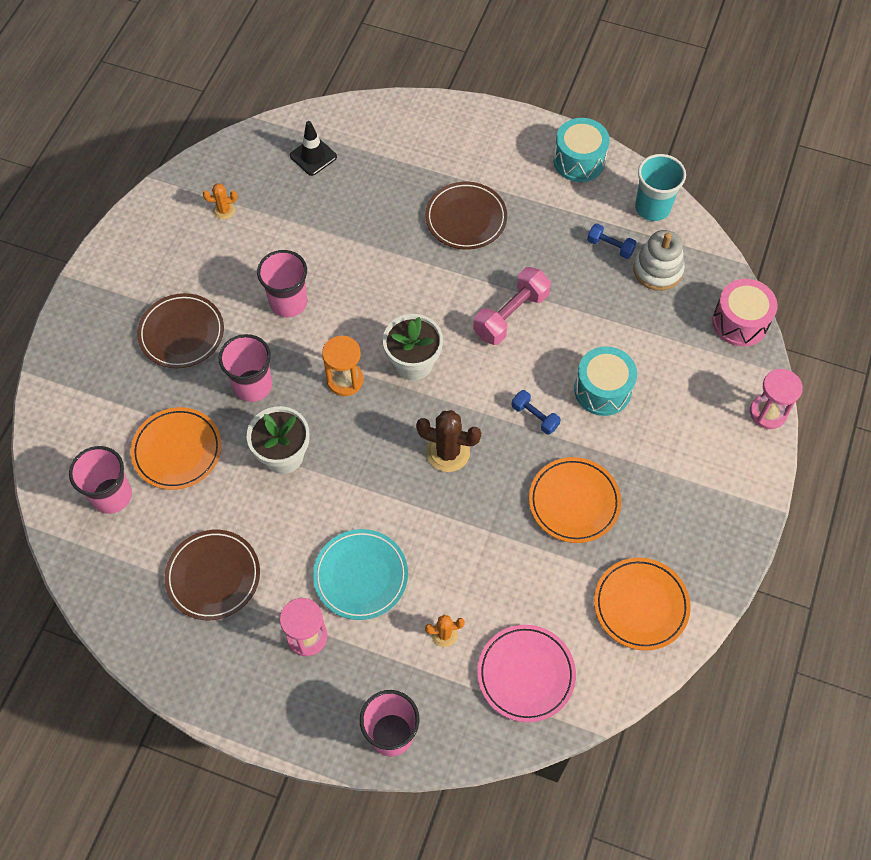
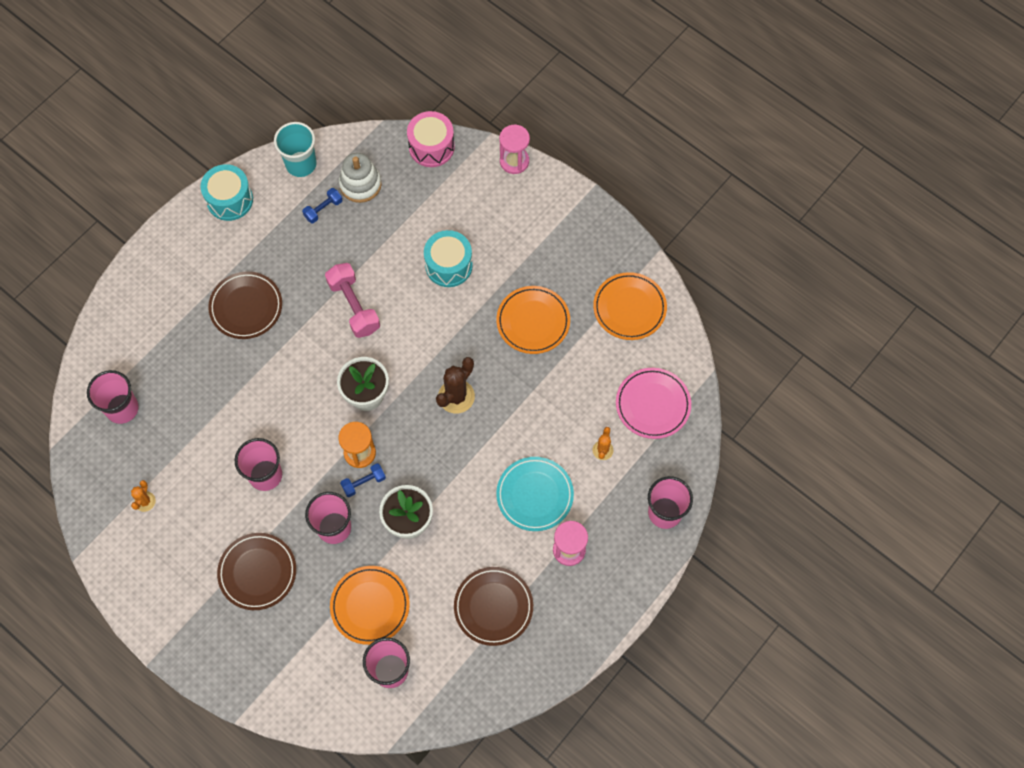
camera: 70 degrees left, 5 degrees up
(313, 156) = (122, 408): black traffic cone -> pink cup
(535, 416) = (451, 322): blue dumbbell -> blue dumbbell (364, 483)

